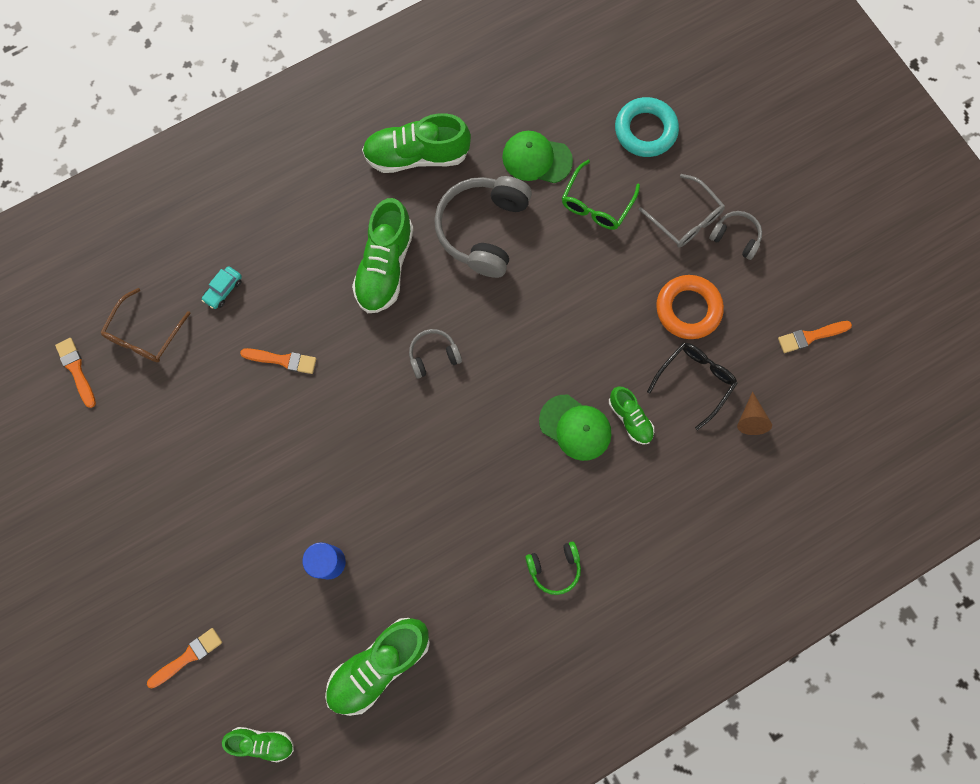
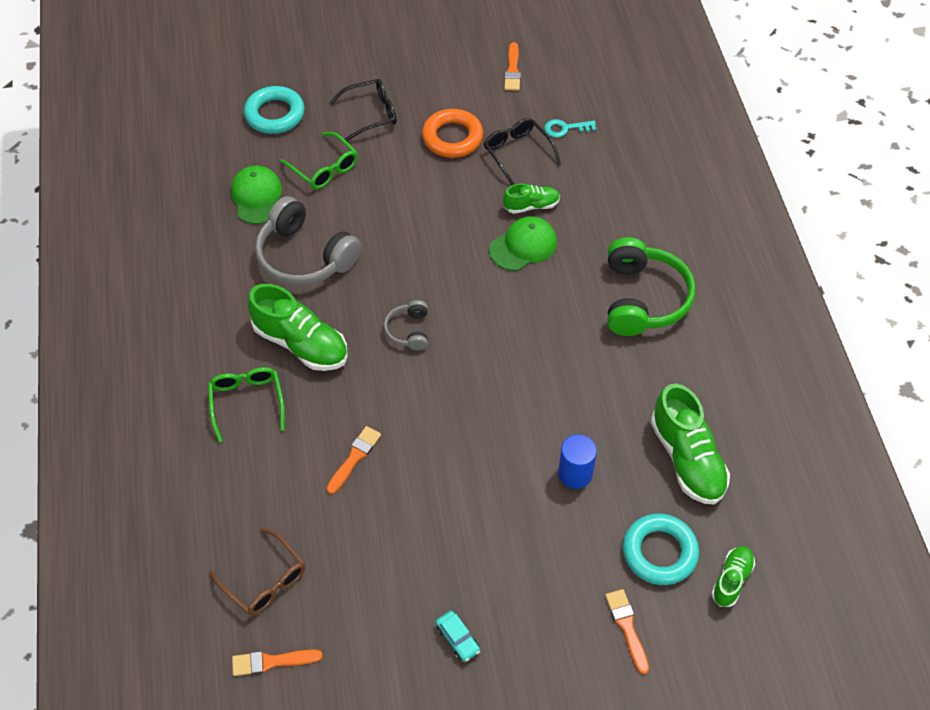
camera: 70 degrees left, 20 degrees down
(223, 290) = (253, 491): turquoise car -> turquoise car (457, 639)
(271, 665) = (659, 552): none -> turquoise ring
(308, 248) = (247, 403): none -> green glasses
(417, 156) = (201, 285): green shoe -> none
(536, 159) = (257, 197): green cap -> green cap turned 135 degrees clockwise
(554, 568) = (643, 298): green headphones -> green headphones, size x2.00
(685, 218) = (370, 114): grey glasses -> black glasses
(735, 237) = (404, 88): grey headphones -> none
(750, 419) = (565, 128): brown cone -> turquoise key

